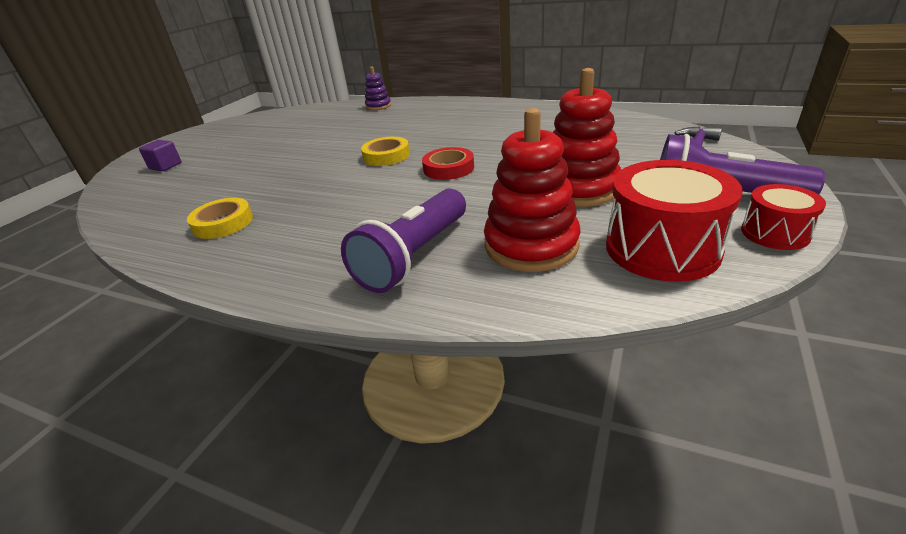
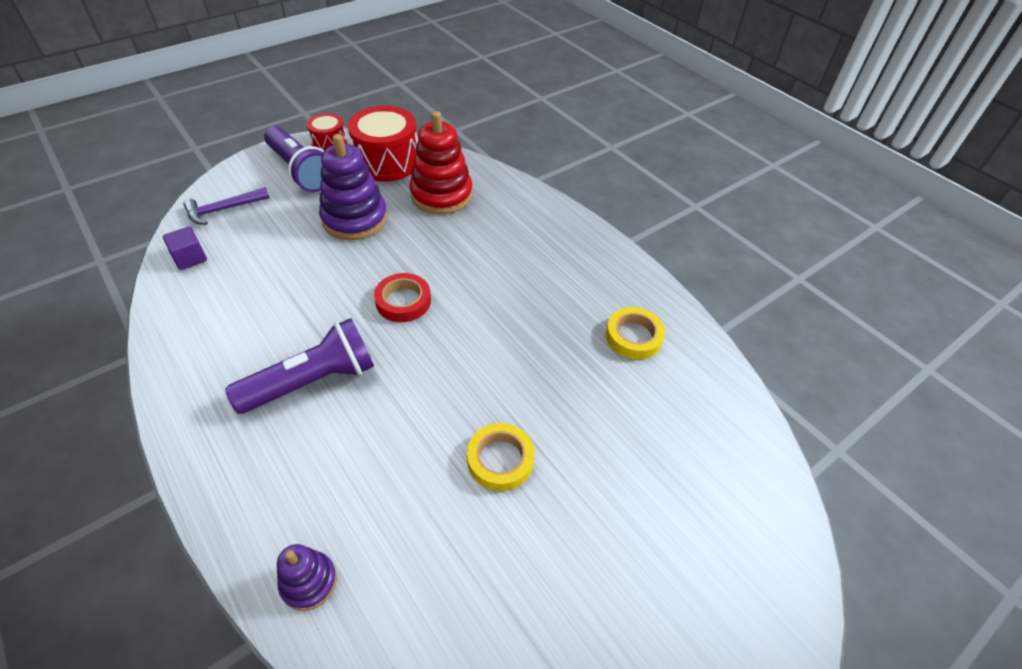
camera: 155 degrees left, 15 degrees up
(165, 166) = (719, 556): purple cube -> purple cube (190, 258)
(386, 156) = (433, 367): yellow tape -> yellow tape (500, 460)
(414, 256) = (510, 221): purple flashlight -> purple flashlight (313, 381)
(579, 189) = (355, 219): red stacking toy -> purple stacking toy

